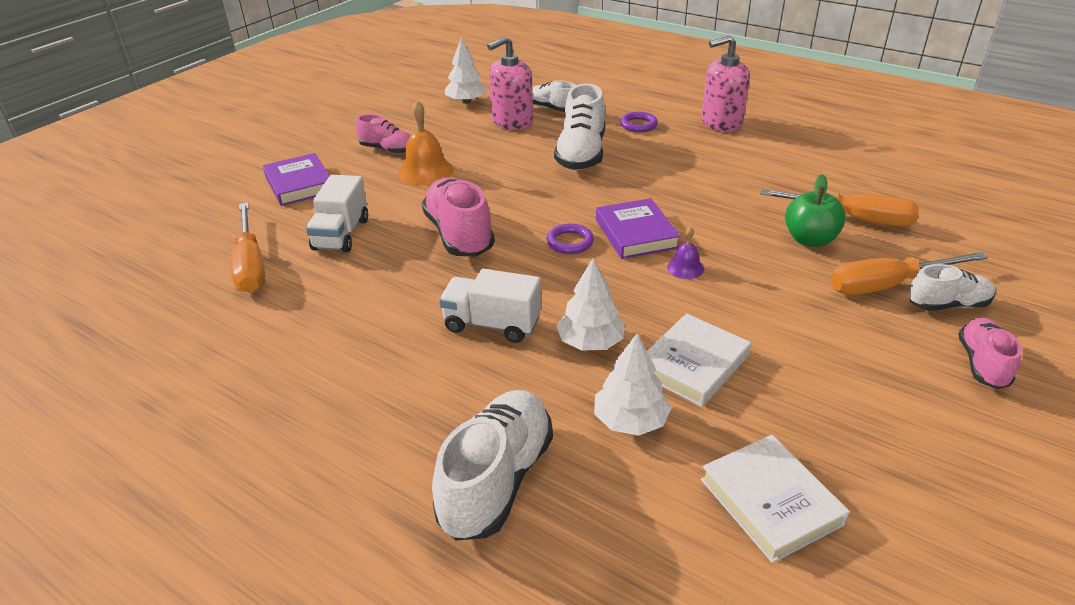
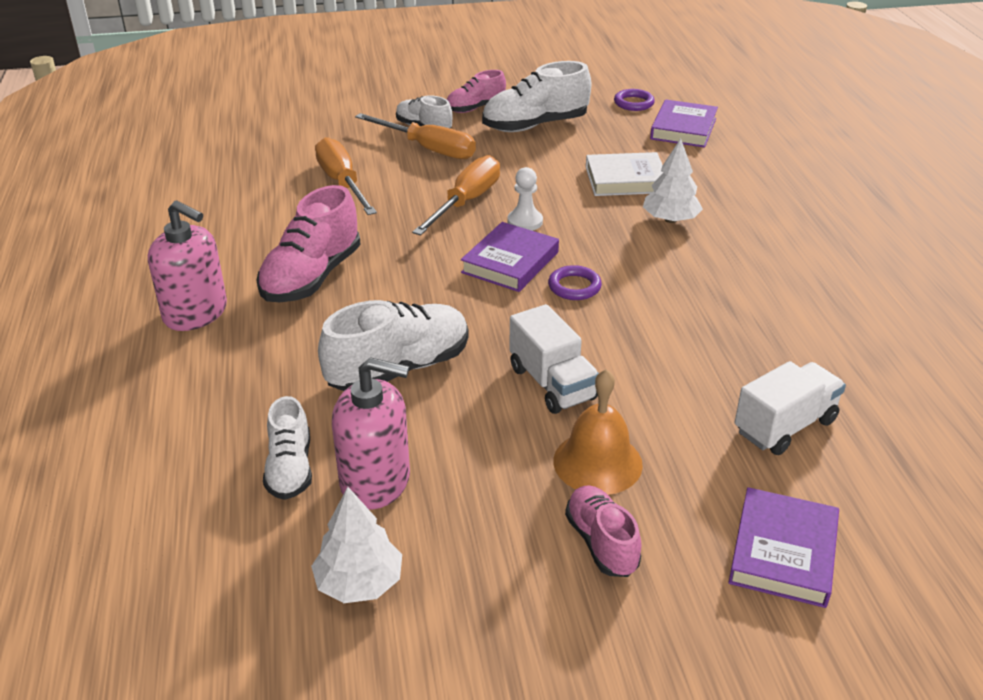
camera: 135 degrees left, 0 degrees up
(250, 265) = (916, 444): orange screwdriver -> orange screwdriver (466, 202)
(459, 235) = (661, 351): pink shoe -> pink shoe (312, 277)
(492, 324) = (726, 264): white truck -> white truck (552, 383)
(497, 480) = (817, 195): white shoe -> white shoe (535, 125)
(630, 421) = (705, 179): white tree -> none
(638, 125) = (266, 367): purple ring -> purple ring (633, 103)
(685, 268) = (525, 222): purple bell -> white pawn
(770, 501) = (683, 129): white book -> purple book
(810, 240) = (404, 189): green apple -> none

